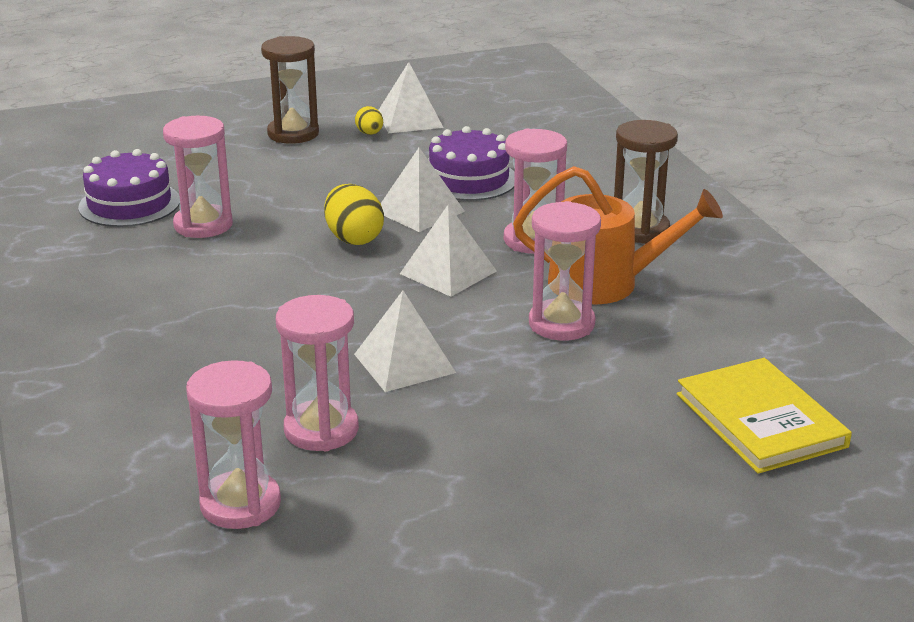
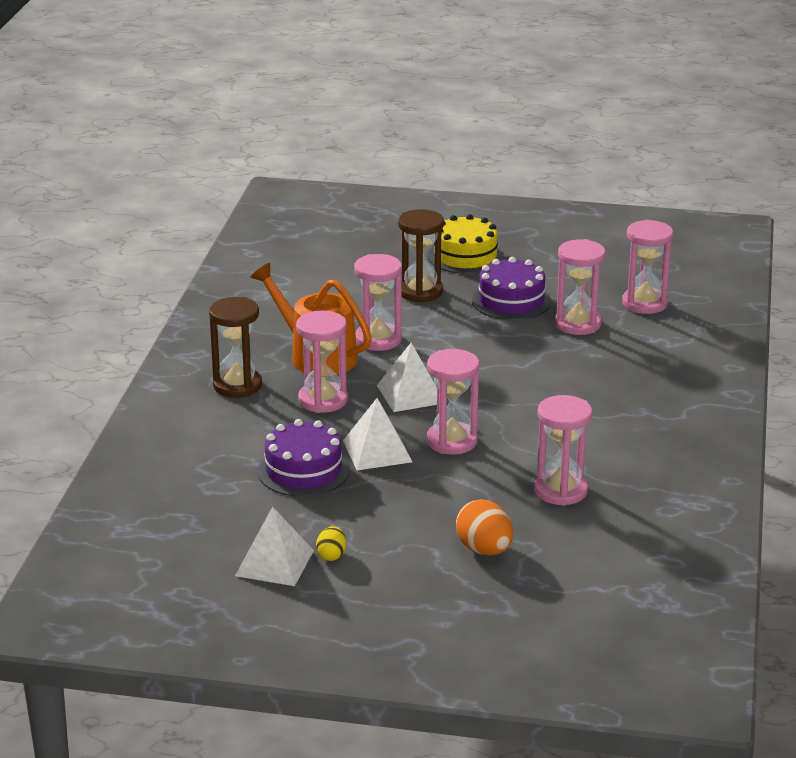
camera: 150 degrees left, 0 degrees up
(129, 204) = (611, 534): purple cake -> purple cake (511, 301)
(242, 166) = (484, 550): none -> orange egg
(293, 134) = (404, 580): brown hourglass -> brown hourglass (420, 292)
(354, 238) = (452, 441): yellow egg -> pink hourglass
(404, 363) = (499, 344): white pyramid -> none
(605, 507) = (465, 256): none -> yellow cake
(760, 420) = (339, 266): yellow book -> none

